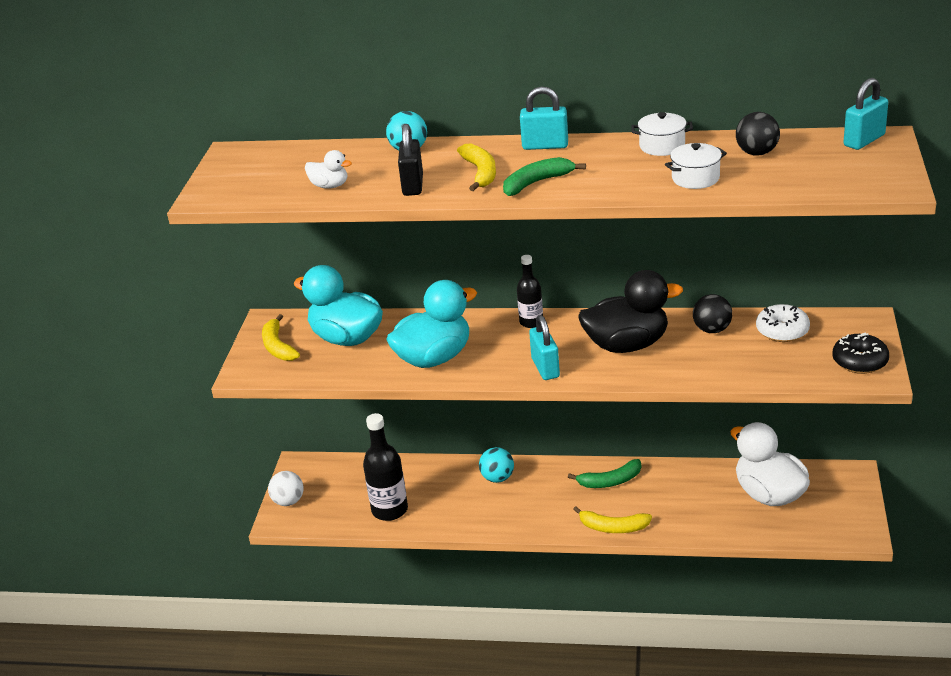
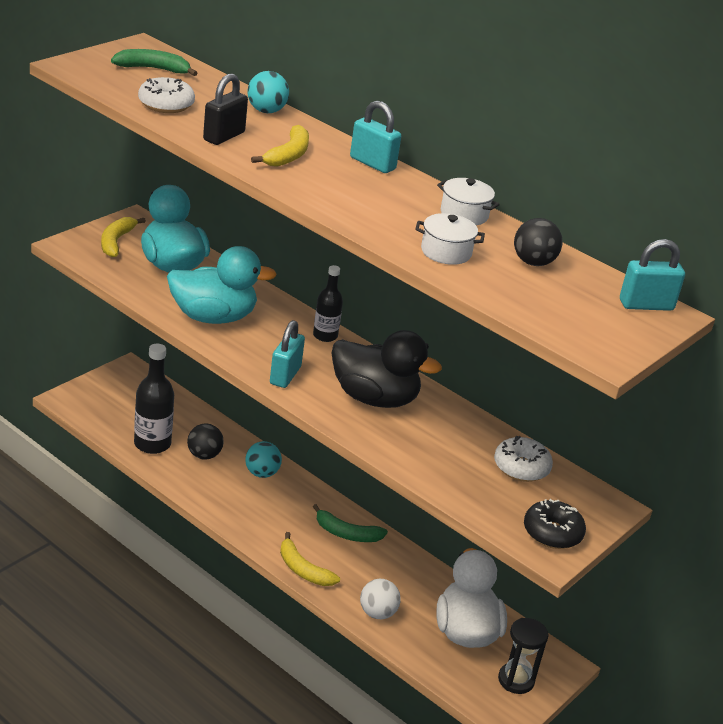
camera: 25 degrees right, 0 degrees up
(288, 501) = (90, 390): white ball -> white ball (377, 613)
(330, 186) = (166, 104): white duck -> white donut
(537, 183) = (316, 185): green banana -> green banana (153, 69)
(712, 330) = (462, 430): black ball -> black ball (204, 455)
(838, 505) = (516, 680): none -> black hourglass

